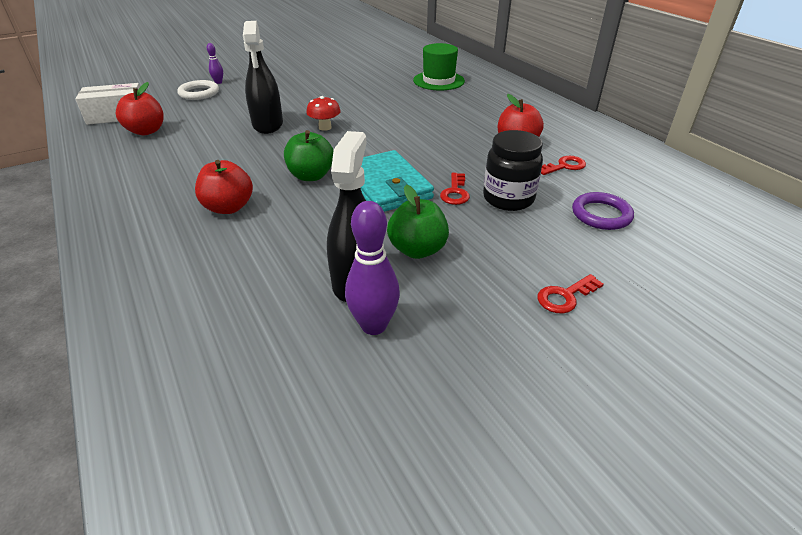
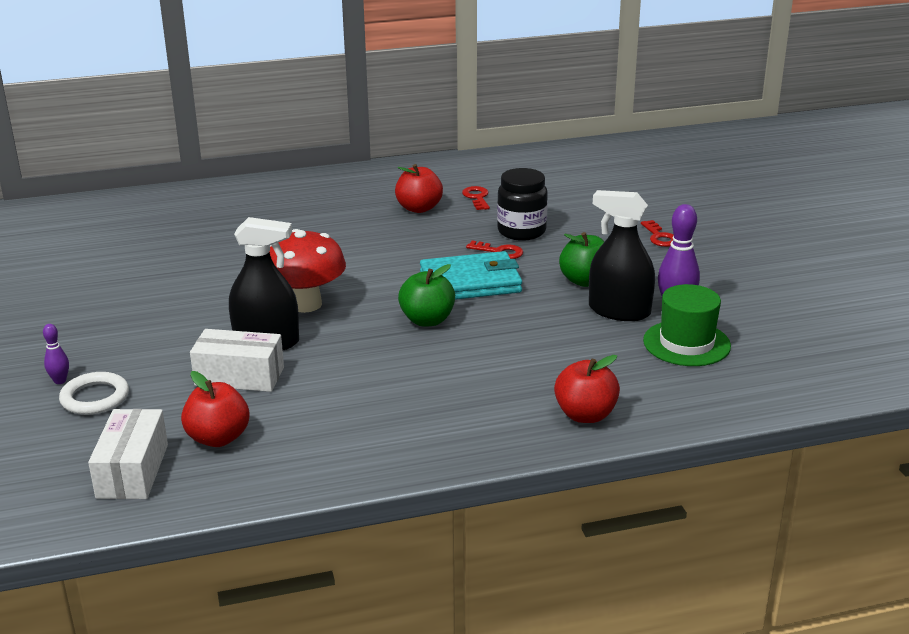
camera: 75 degrees left, 10 degrees down
(221, 124) = (239, 376): none -> white box
(228, 207) = (473, 370): red apple -> red apple (585, 415)
(325, 127) = (305, 304): red mushroom -> red mushroom, size x1.91
(438, 81) = (215, 219): green hat -> green hat (686, 343)
(601, 214) = (562, 202): purple ring -> none

